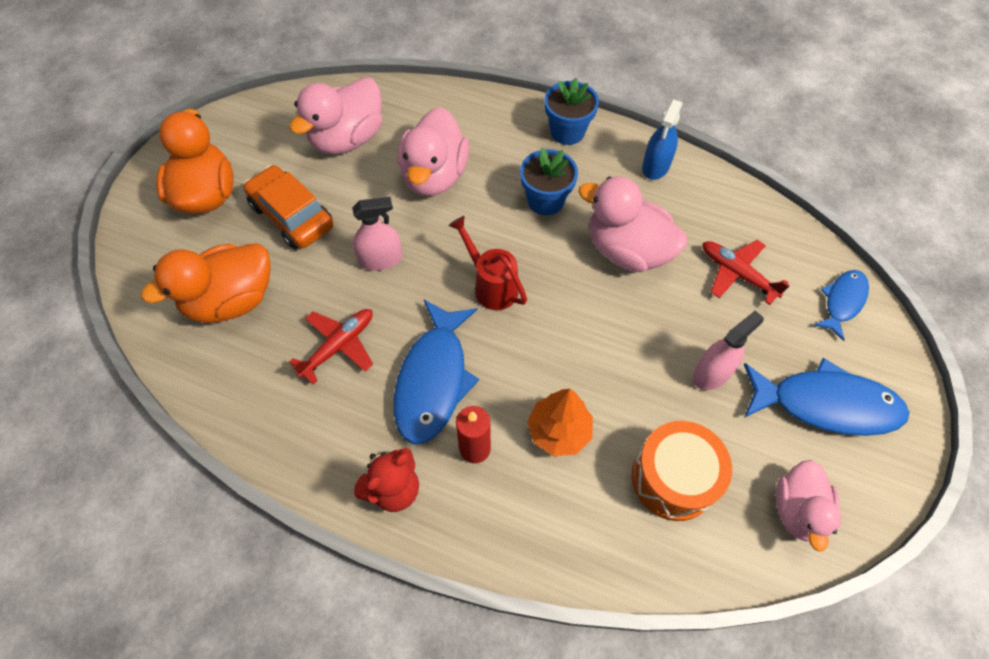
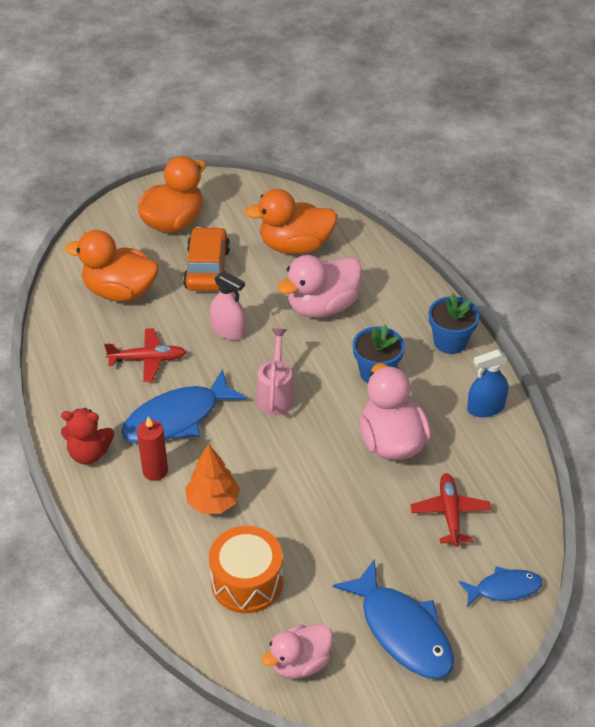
camera: 45 degrees right, 15 degrees down
(347, 139) = (295, 246): pink duck -> orange duck
(491, 285) = (276, 395): red watering can -> pink watering can
(712, 373) = (350, 551): pink spray bottle -> none

